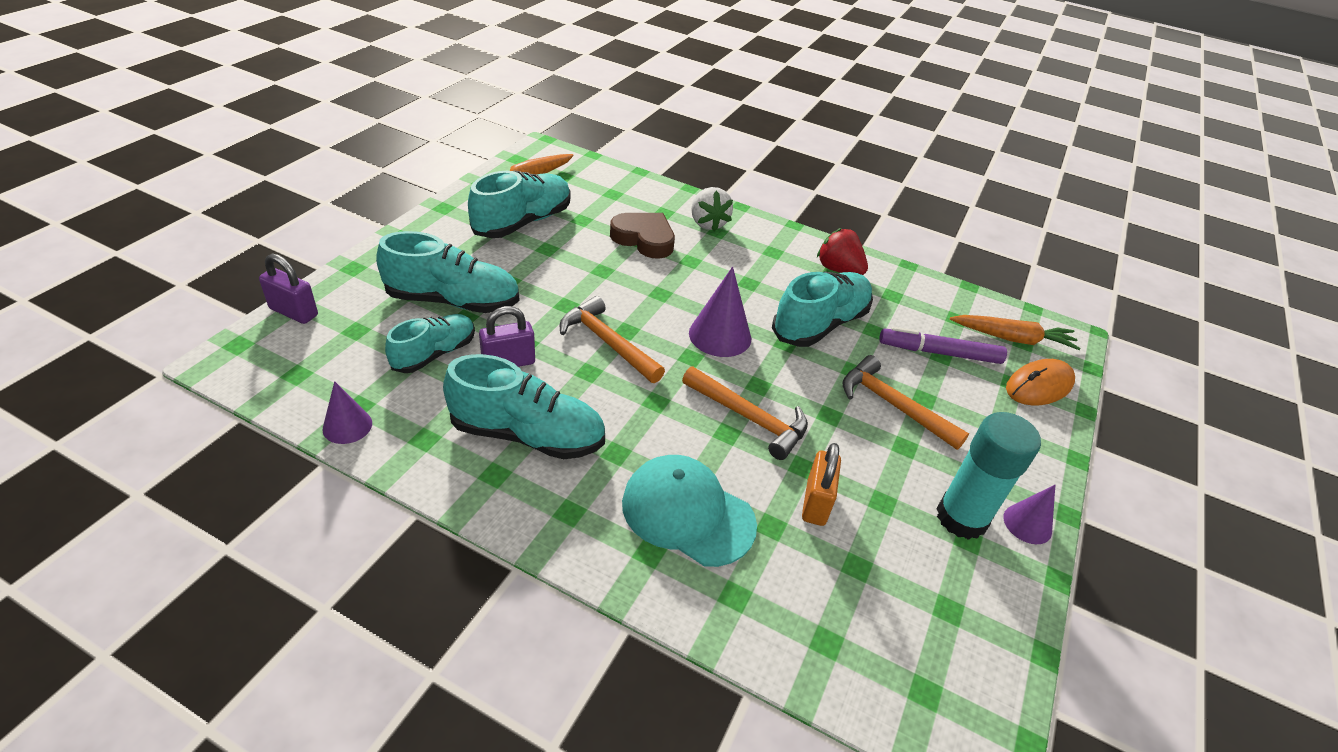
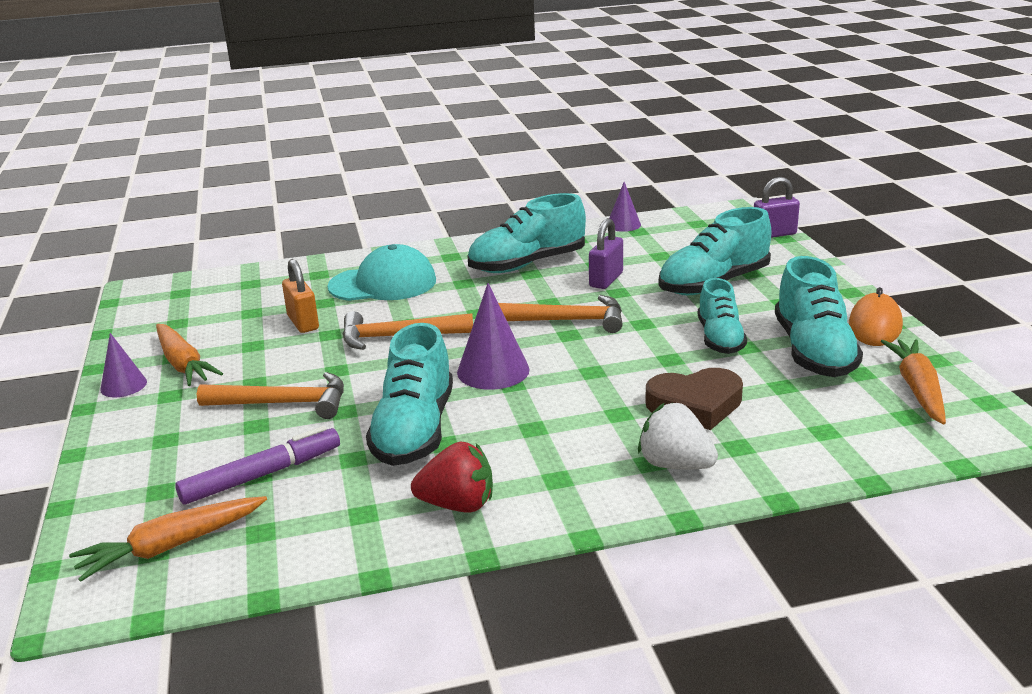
camera: 145 degrees right, 15 degrees down
(434, 354) = (655, 261): turquoise shoe -> turquoise shoe (720, 339)
(961, 518) = (183, 364): turquoise glue stick -> orange carrot
(1039, 386) = (124, 503): orange mouse -> orange mouse (875, 325)

